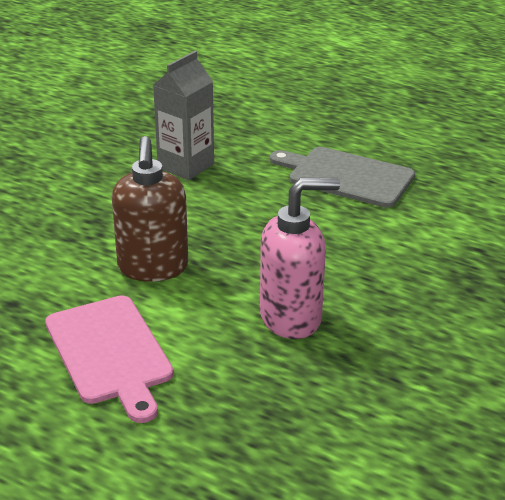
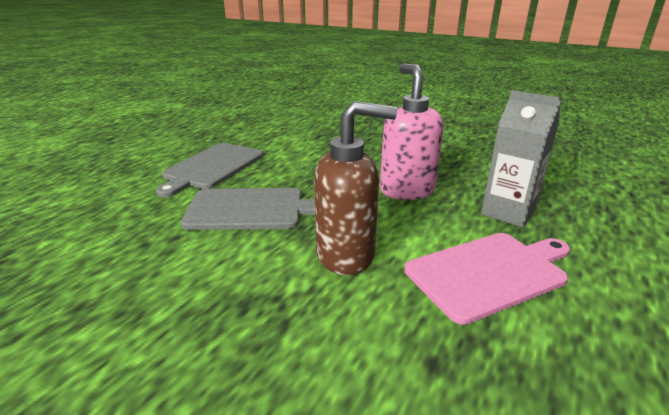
camera: 90 degrees left, 5 degrees down
(186, 166) = (146, 242): grey carton -> grey carton (508, 212)
(243, 210) = (250, 209): none -> grey cutting board

